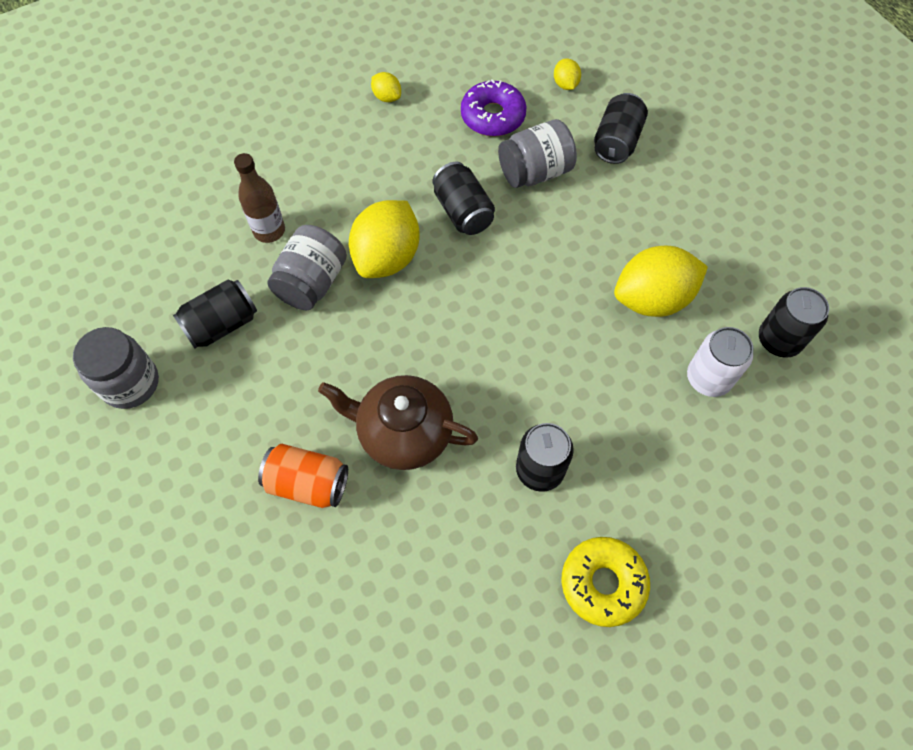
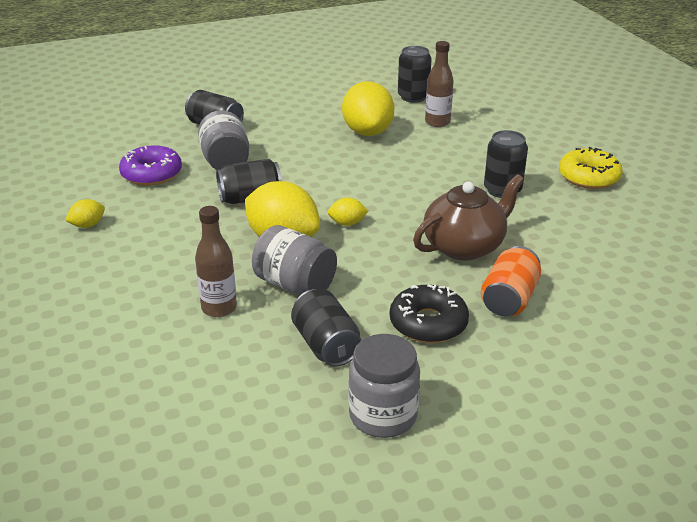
camera: 80 degrees left, 30 degrees down
(260, 407) = (428, 323): none -> black donut
(403, 433) = (465, 246): brown teapot -> brown teapot turned 150 degrees counterclockwise
(565, 84) = (140, 139): yellow lemon -> yellow lemon (347, 223)
(708, 378) = (437, 122): white can -> brown bottle

